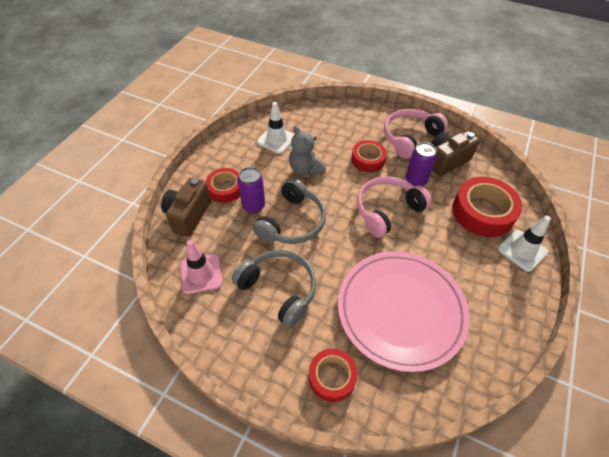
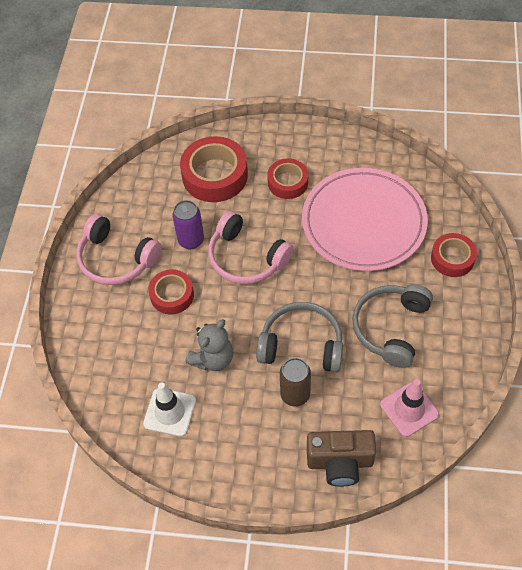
camera: 105 degrees left, 5 degrees up
(225, 189) = (281, 439): red tape -> red tape (288, 182)
(253, 206) = (295, 395): purple can -> brown can
(446, 161) = (146, 216): brown camera -> none
(522, 250) = (252, 141): white traffic cone -> none

